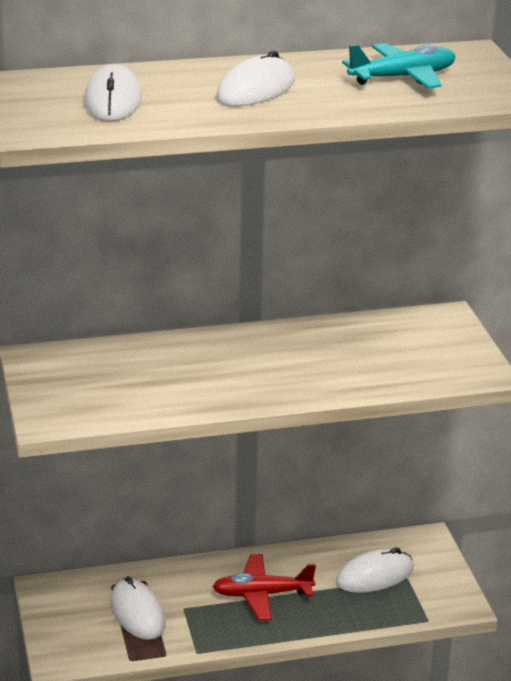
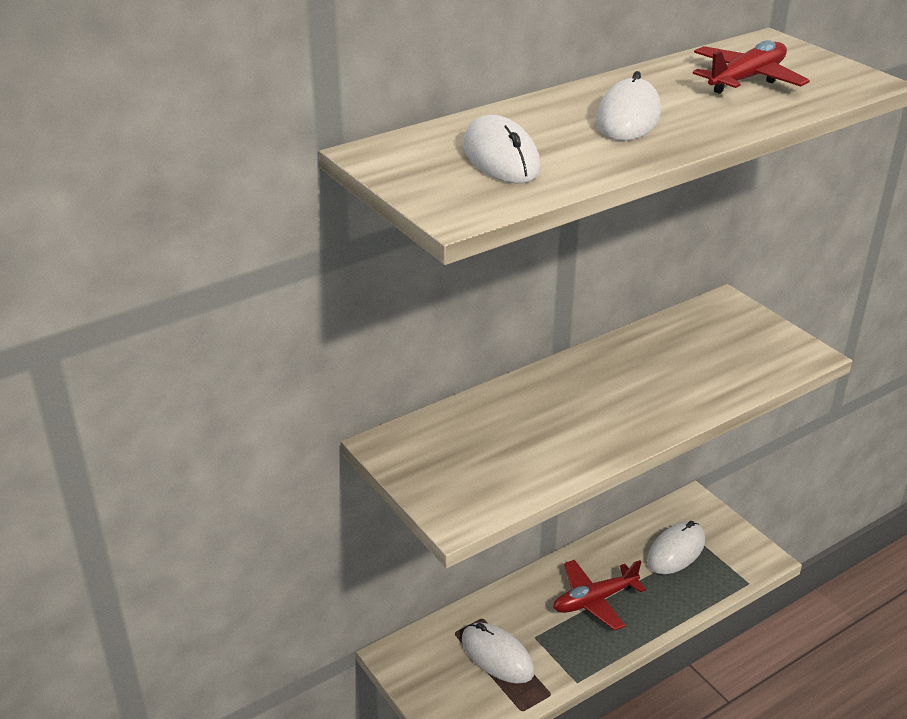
camera: 20 degrees left, 5 degrees up
(402, 77) = (746, 79): turquoise plane -> red plane

